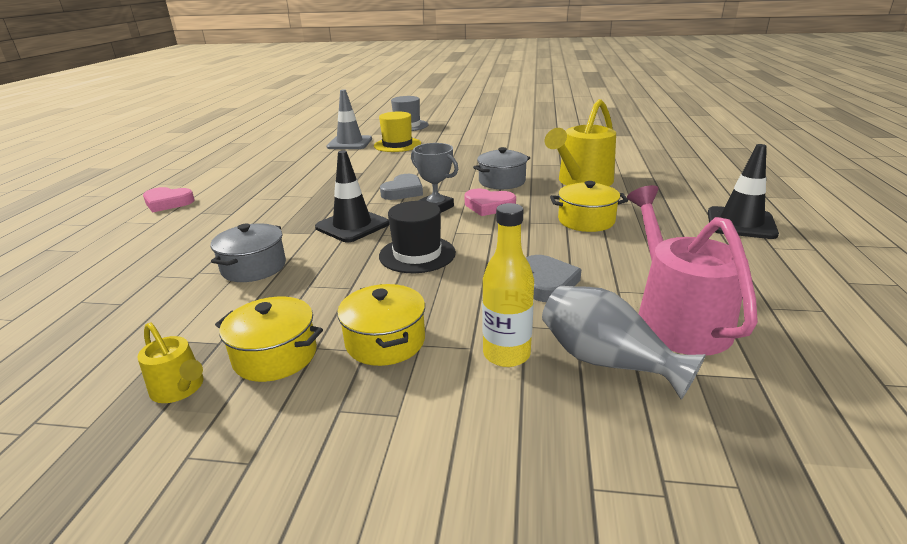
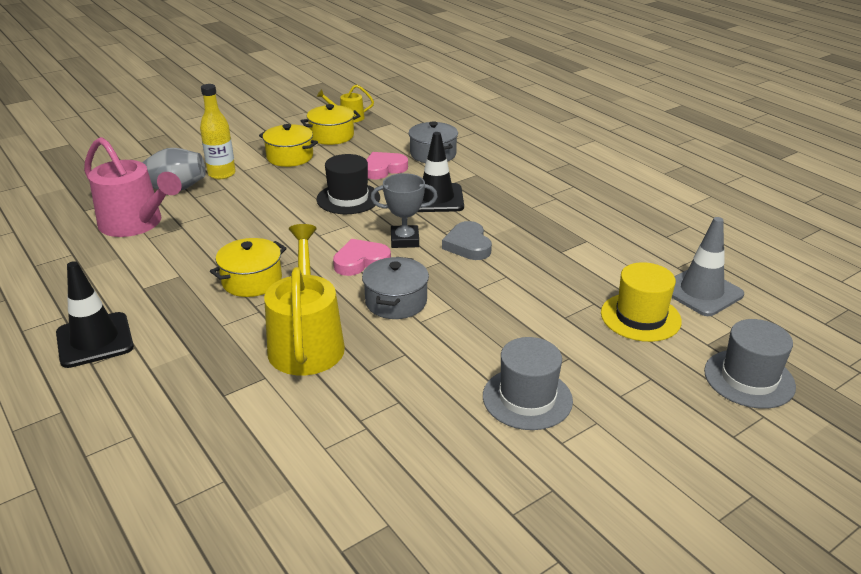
camera: 135 degrees right, 5 degrees up
(168, 203) = (617, 158): pink heart -> pink heart (383, 169)
(501, 141) = (527, 398): none -> grey hat
(547, 283) = (234, 214): grey heart -> none

